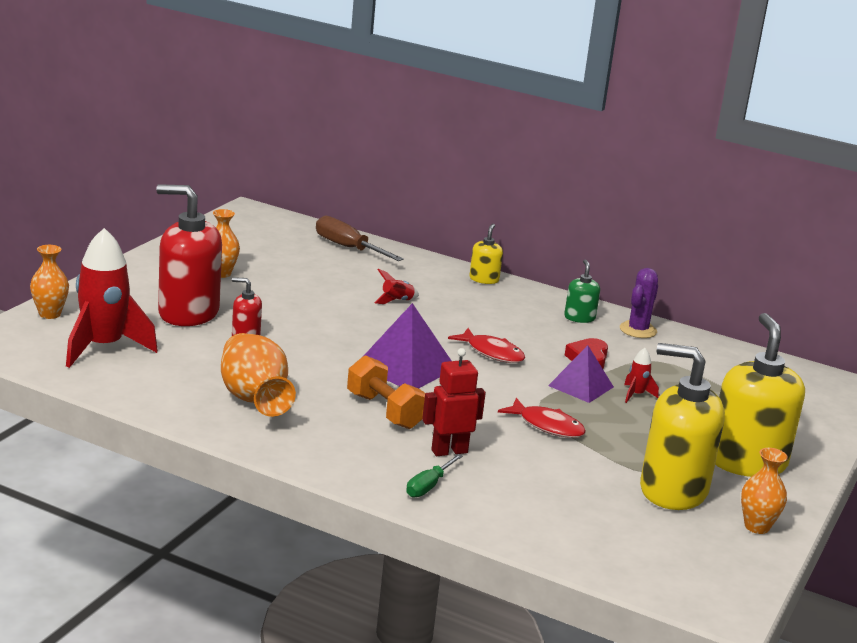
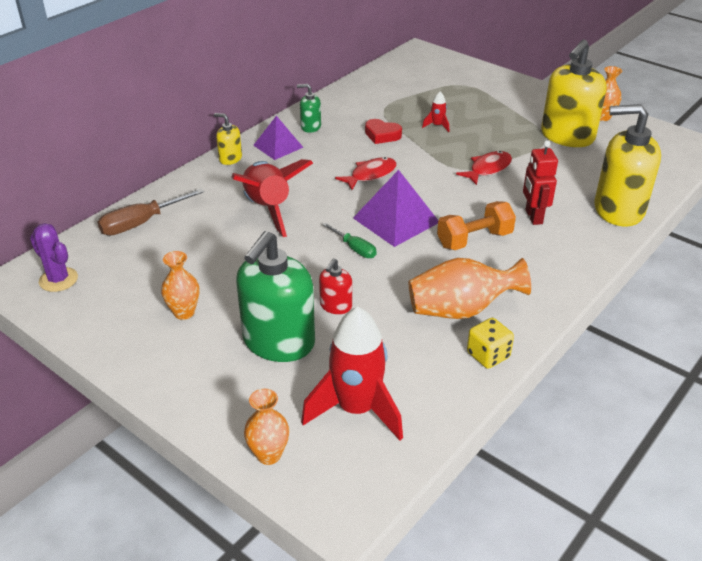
camera: 75 degrees left, 15 degrees up
(184, 411) = (488, 355): none -> yellow dice
(188, 313) = (278, 342): red soap dispenser -> green soap dispenser
(396, 301) = (268, 209): red rocket -> red rocket, size x2.39
(428, 486) = (587, 233): green screwdriver -> green screwdriver (355, 249)
(581, 386) = (425, 145): purple pyramid -> purple pyramid (278, 146)
(638, 330) = (334, 107): purple cactus -> purple cactus (58, 280)
(746, 462) = (524, 104): yellow soap dispenser -> yellow soap dispenser (618, 210)

